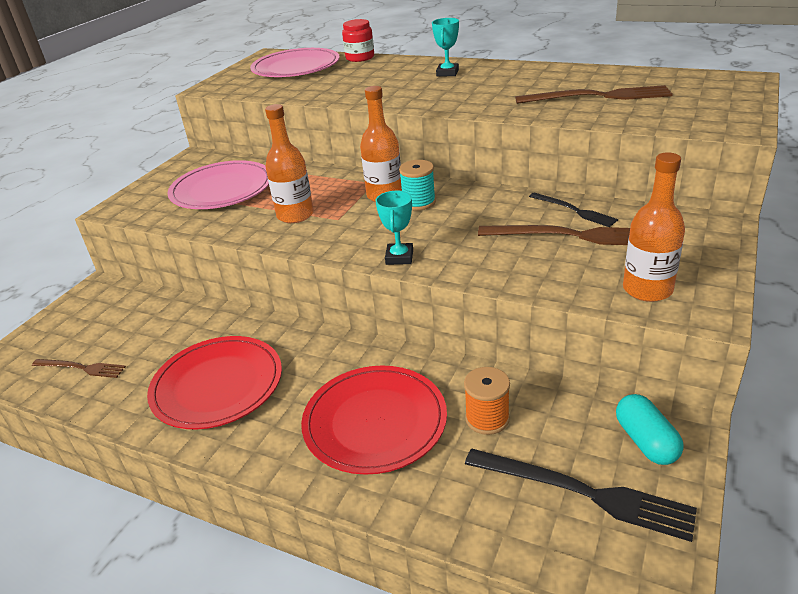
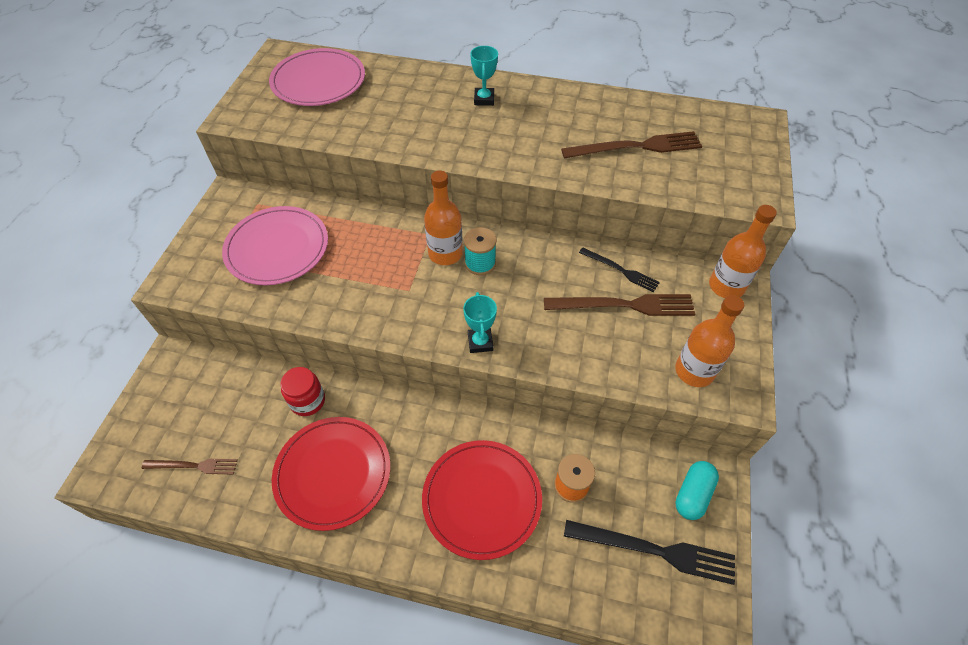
camera: 15 degrees left, 20 degrees up
(295, 215) = (365, 286): orange bottle -> orange bottle (726, 286)
(360, 58) = (384, 65): red jar -> red jar (307, 401)
(646, 441) = (693, 494): turquoise capsule -> turquoise capsule turned 60 degrees clockwise

